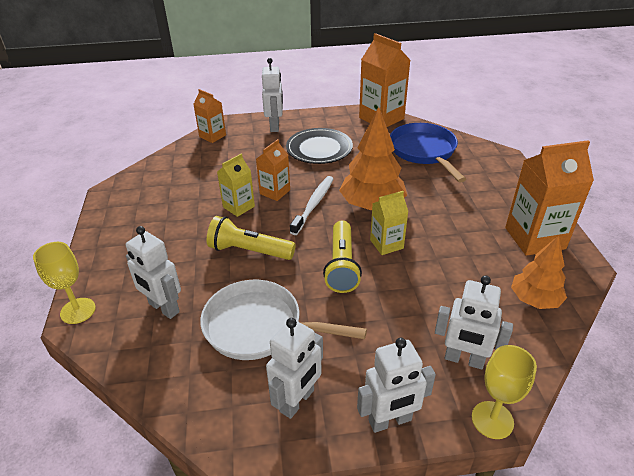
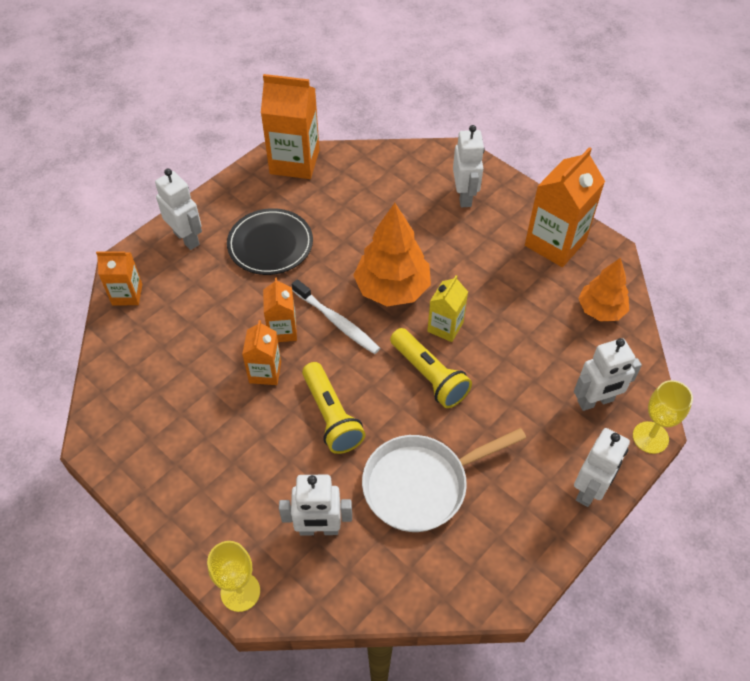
camera: 40 degrees left, 15 degrees up
(238, 207) = (265, 372): yellow carton -> orange carton
(249, 251) = (331, 416): yellow flashlight -> yellow flashlight turned 90 degrees counterclockwise
(297, 401) = (514, 524): white robot -> white robot (464, 196)
(314, 204) = (337, 322): white toothbrush -> white toothbrush turned 150 degrees clockwise
(424, 152) = (380, 188): blue pan -> none

